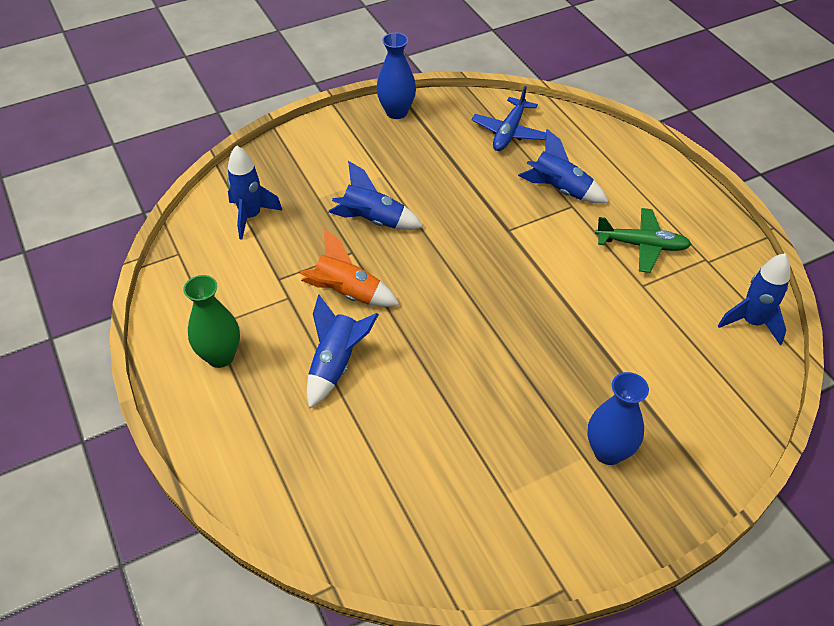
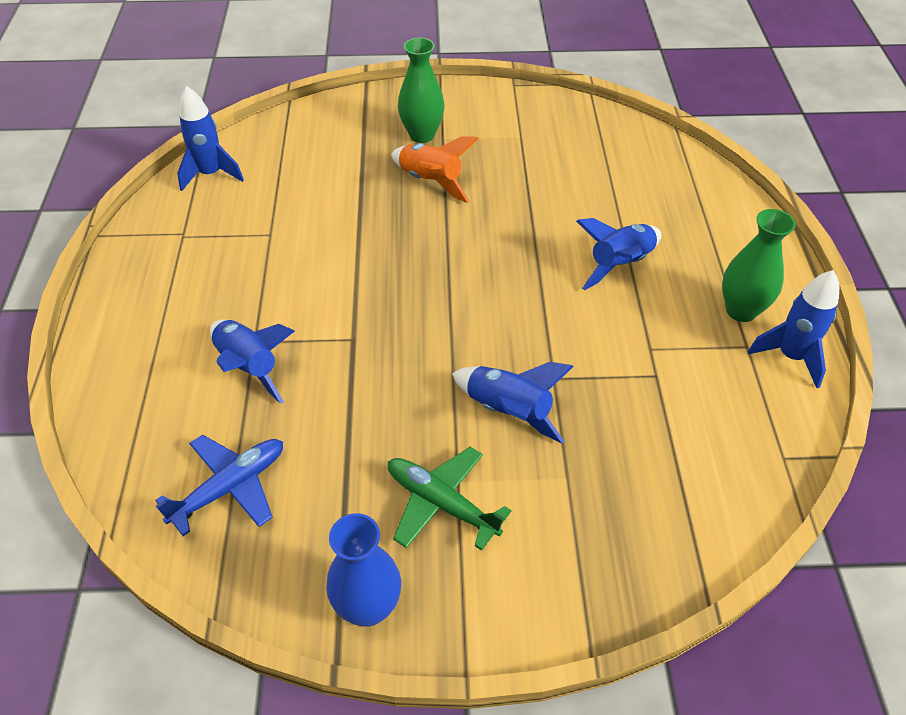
camera: 155 degrees left, 0 degrees up
(251, 216) = (672, 480): blue rocket -> blue rocket (791, 356)
(347, 293) = (580, 329): orange rocket -> orange rocket (431, 181)
(608, 452) = (422, 135): blue vase -> green vase
(642, 245) = (228, 270): green plane -> green plane (441, 503)

